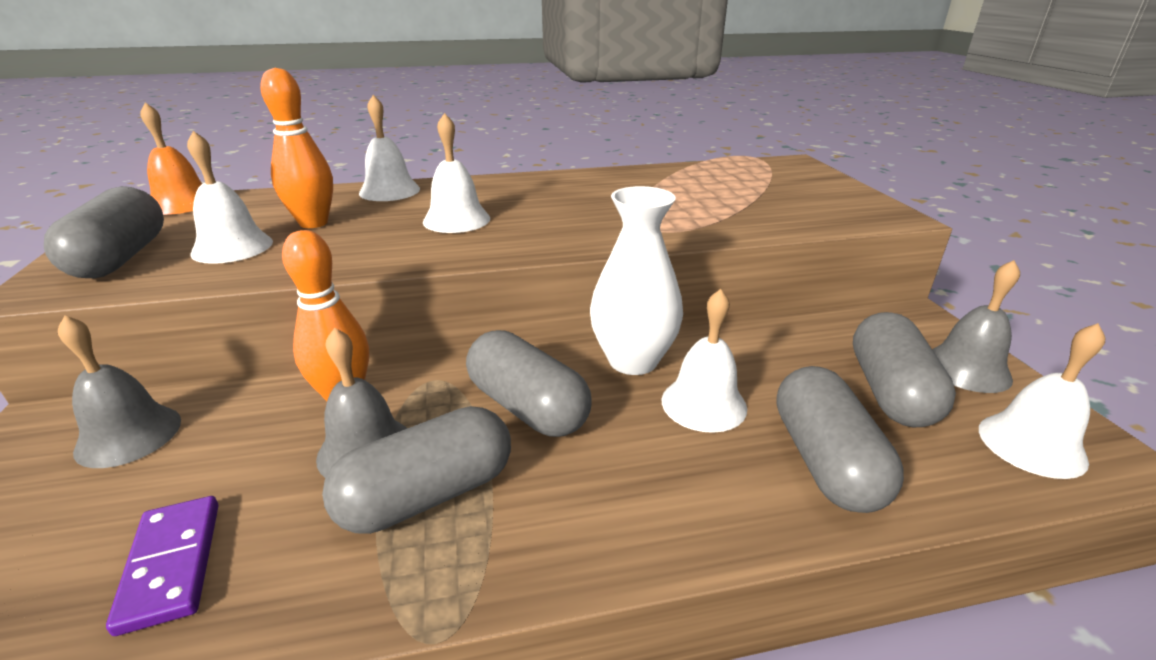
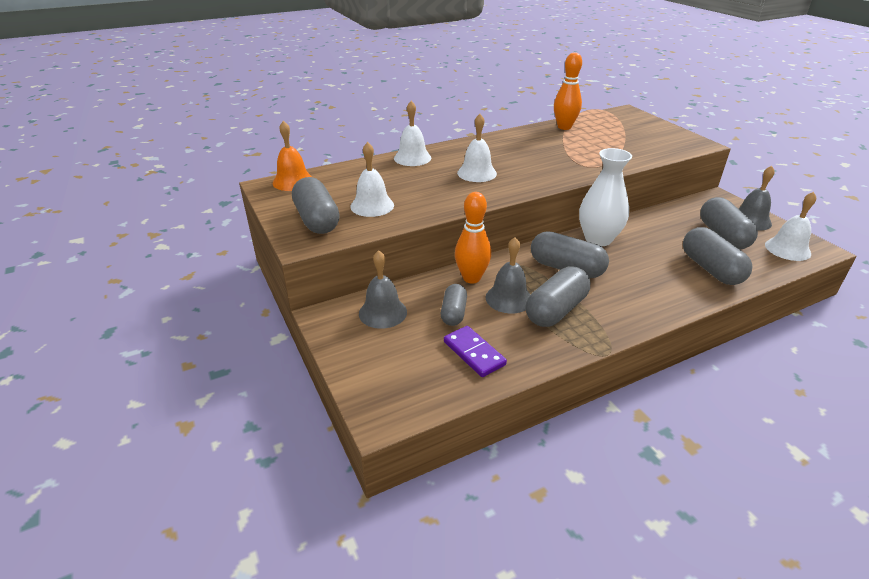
camera: 15 degrees left, 5 degrees up
(238, 461) = (453, 313): none -> grey capsule
(313, 223) = (397, 185): orange bowling pin -> orange bowling pin (564, 127)
(703, 404) = (645, 254): white bell -> none

